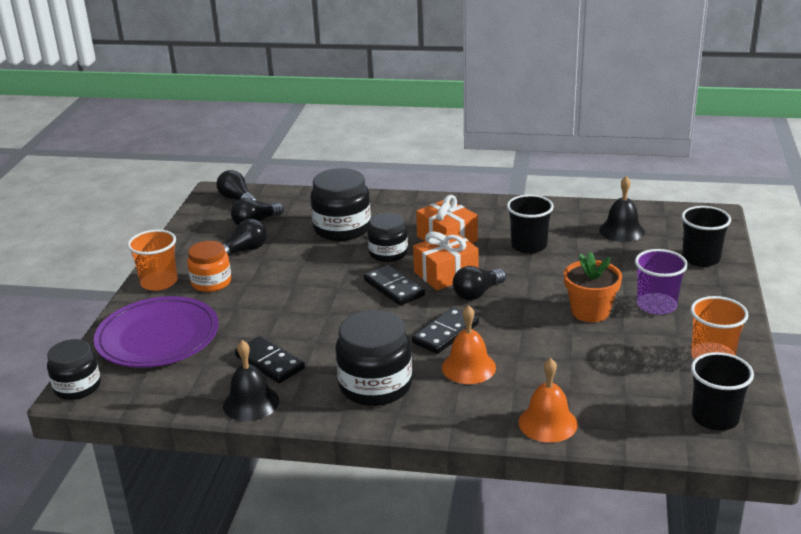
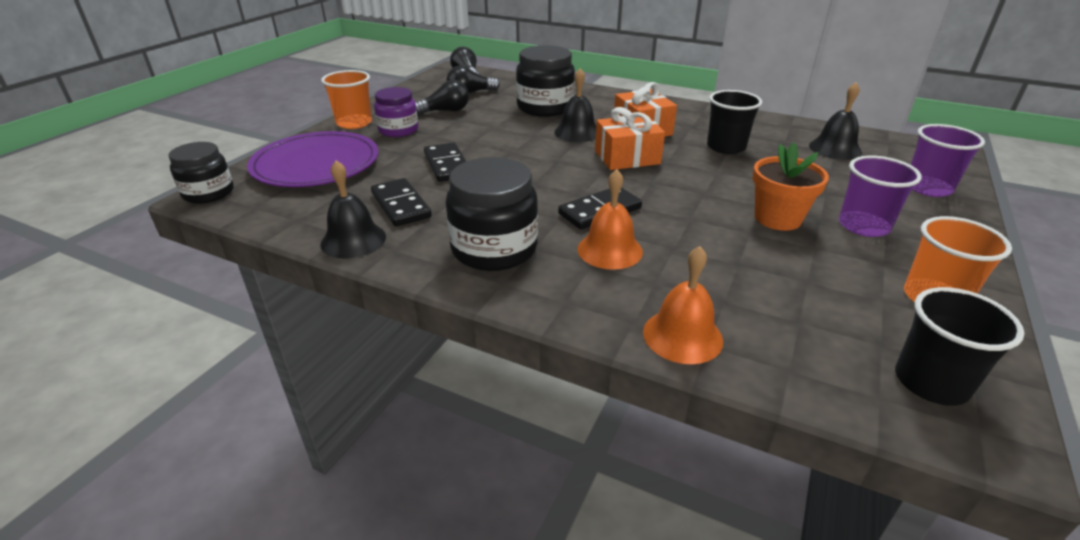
camera: 15 degrees right, 5 degrees up
(211, 282) = (398, 130): orange jar -> purple jar
(388, 253) = (577, 132): black jar -> black bell
(394, 288) = (567, 161): black domino -> black domino (447, 165)
(477, 293) = (652, 180): black light bulb -> none
(701, 259) = (928, 188): black cup -> purple cup

